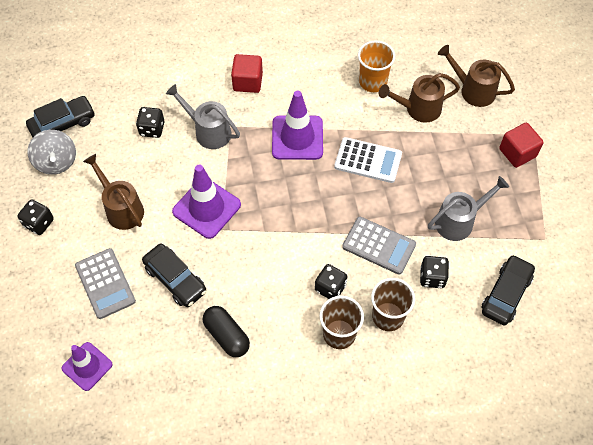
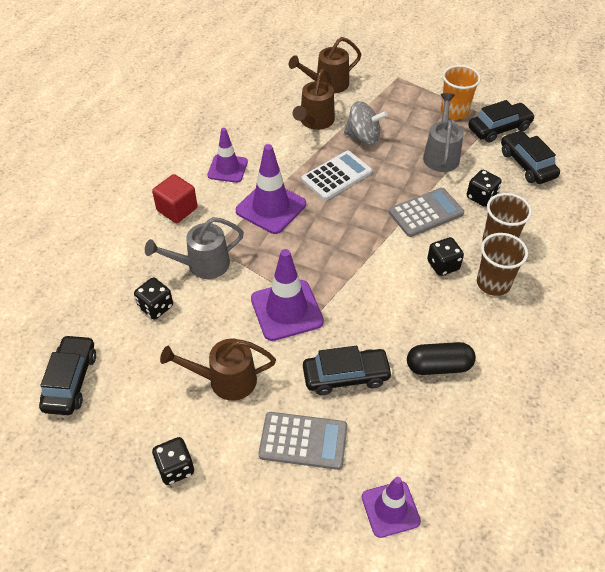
camera: 55 degrees left, 10 degrees down
(56, 162) = (112, 411): grey spinning top -> grey spinning top (363, 137)
(314, 85) = (227, 168): none -> purple traffic cone
(373, 82) = (262, 133): orange cup -> orange cup (454, 111)
(517, 153) = (406, 92): red cube -> none
(535, 249) = (499, 128): none -> black car

